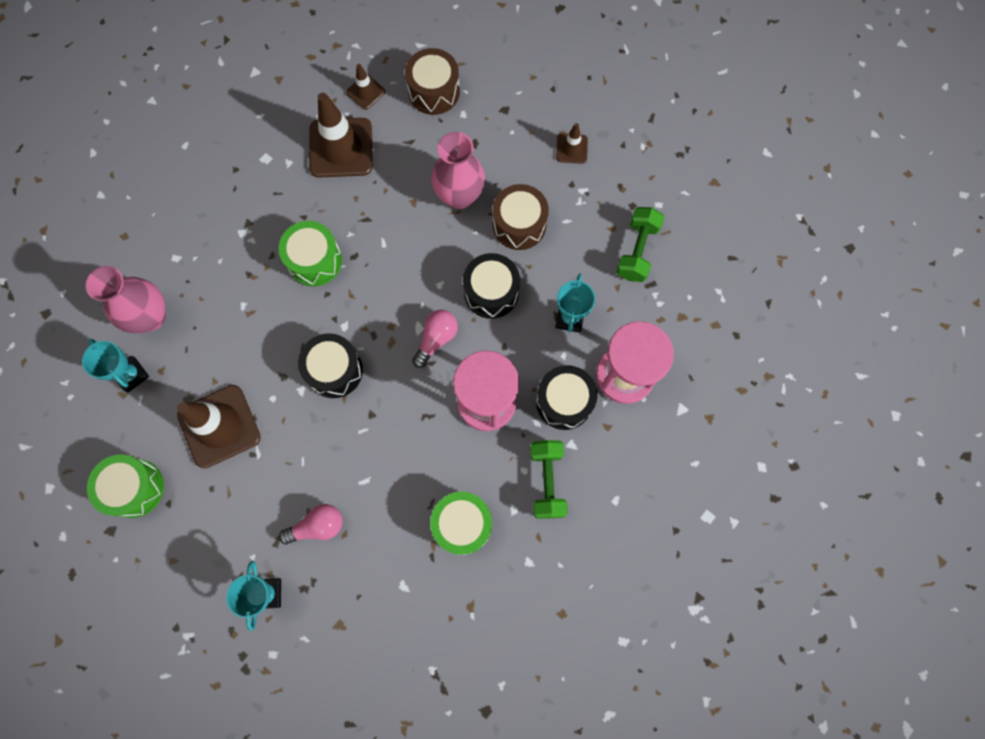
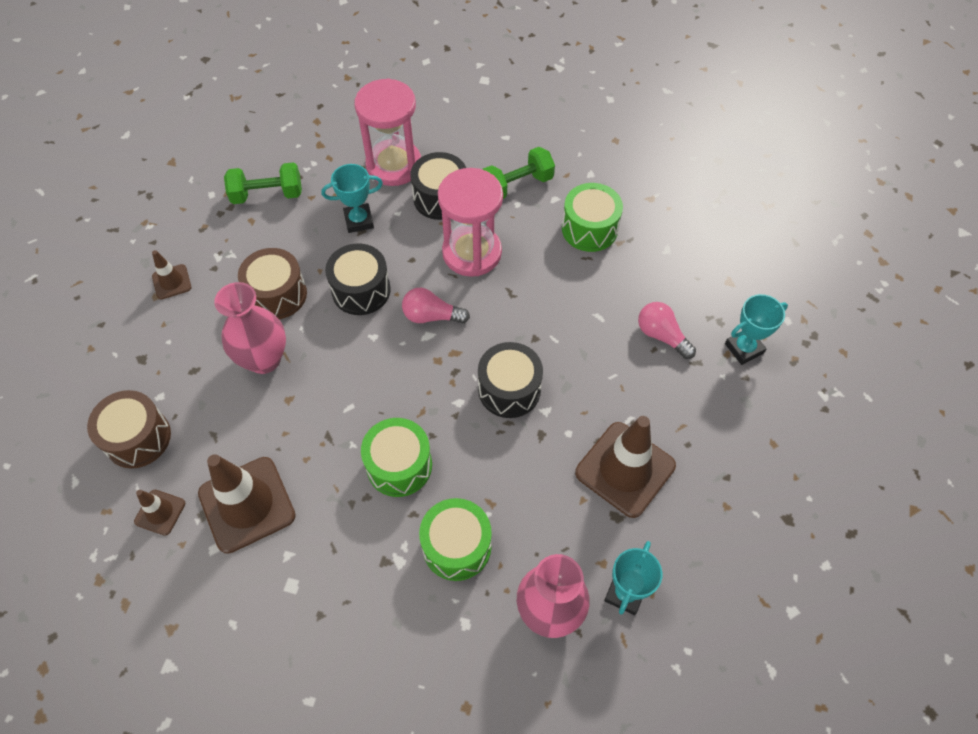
camera: 115 degrees left, 15 degrees down
(134, 488) = (734, 519): green drum -> green drum (457, 546)

